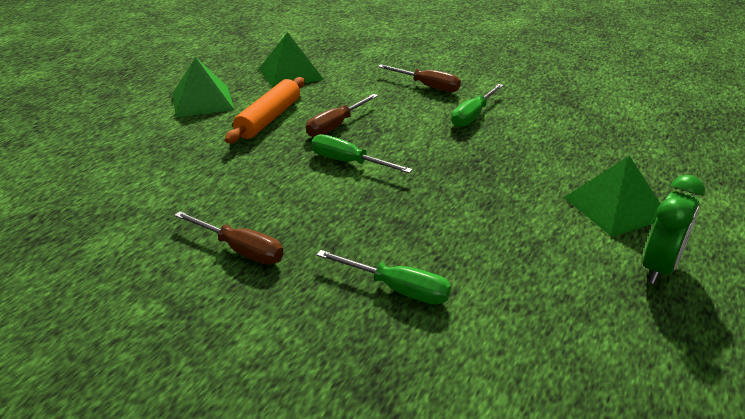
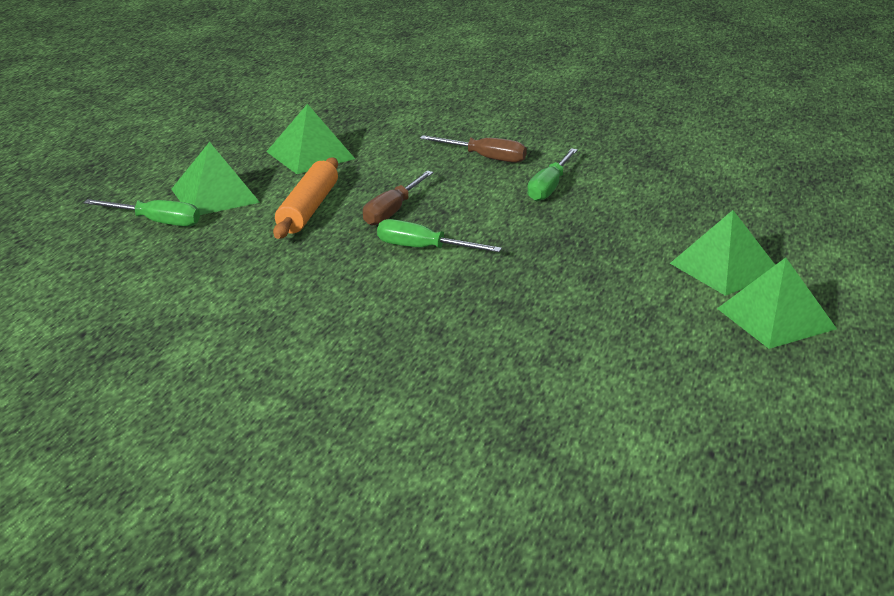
camera: 10 degrees left, 5 degrees down
(240, 250) = (340, 343): brown screwdriver -> none
(397, 289) = (520, 361): green screwdriver -> green screwdriver (156, 222)
(659, 268) = (776, 318): green clock -> green pyramid

